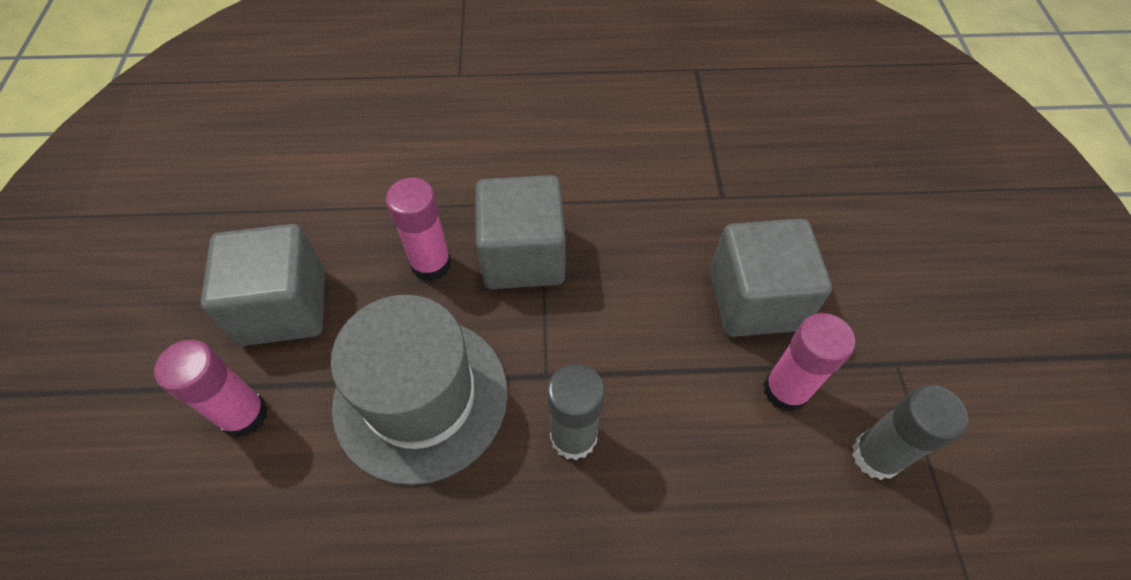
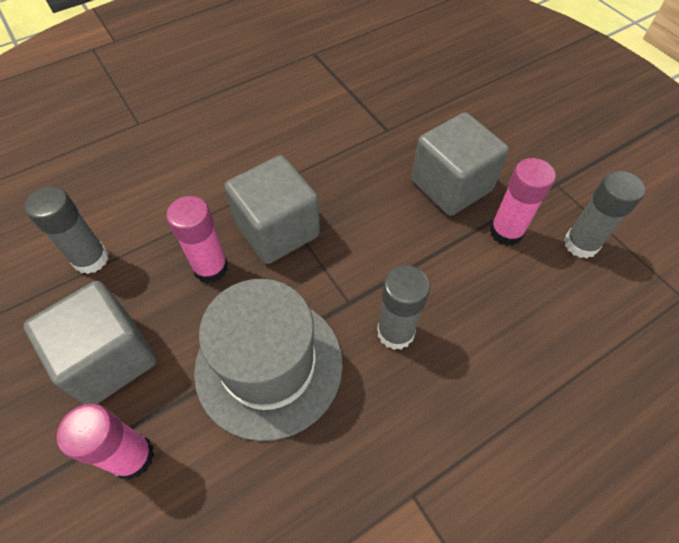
camera: 30 degrees left, 0 degrees up
(329, 198) = (91, 259): none -> grey glue stick

